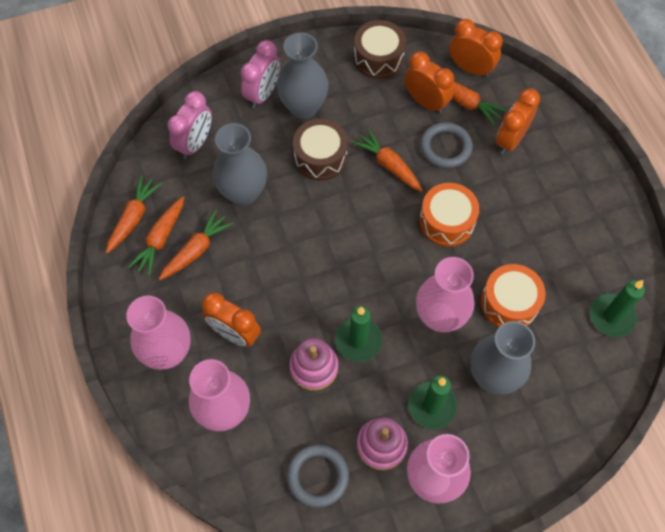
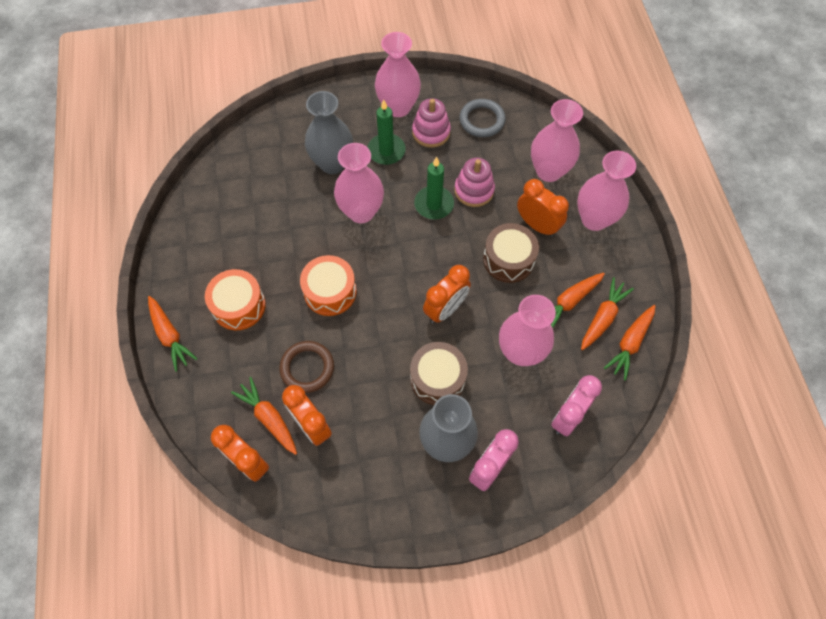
camera: 170 degrees left, 0 degrees up
(243, 193) = (520, 352): grey vase -> pink vase
(378, 58) = (349, 495): brown drum -> brown drum (508, 259)
(388, 165) = (370, 358): orange carrot -> orange carrot (170, 336)
(445, 147) = (307, 368): grey ring -> brown ring
(509, 303) = (299, 214): orange drum -> orange drum (239, 306)
(510, 140) = (239, 365): orange clock -> orange clock (445, 309)
(611, 316) = (219, 191): green candle -> none

